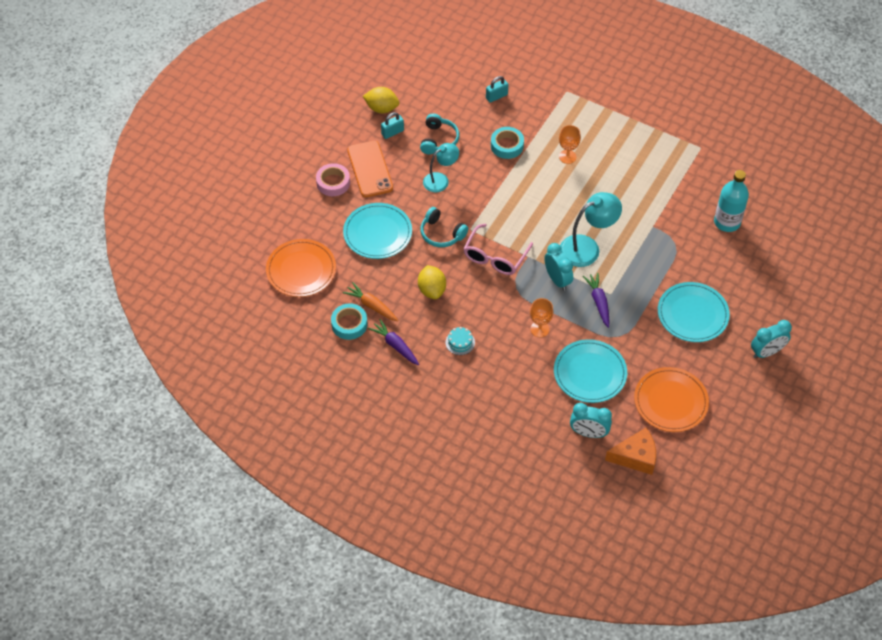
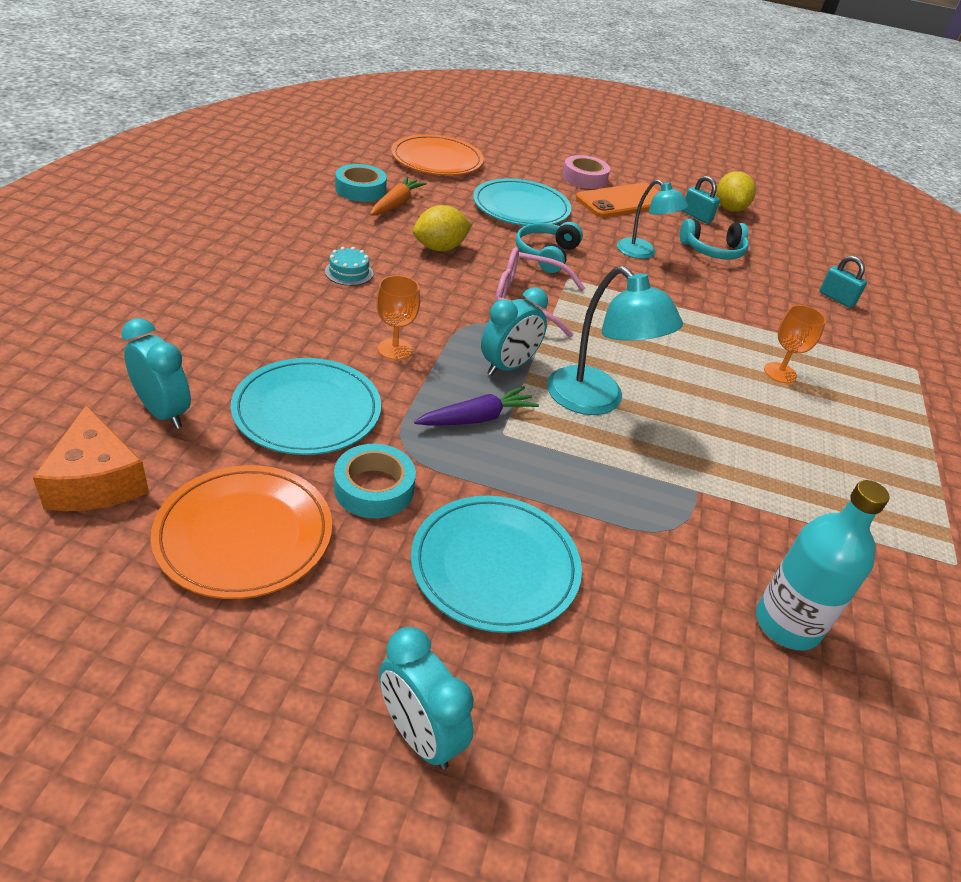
camera: 70 degrees right, 15 degrees down
(395, 345) = (332, 221): purple carrot -> none
(507, 146) = (751, 309): turquoise tape -> turquoise tape (374, 488)
(588, 433) = (163, 412): turquoise clock -> turquoise clock turned 135 degrees clockwise

